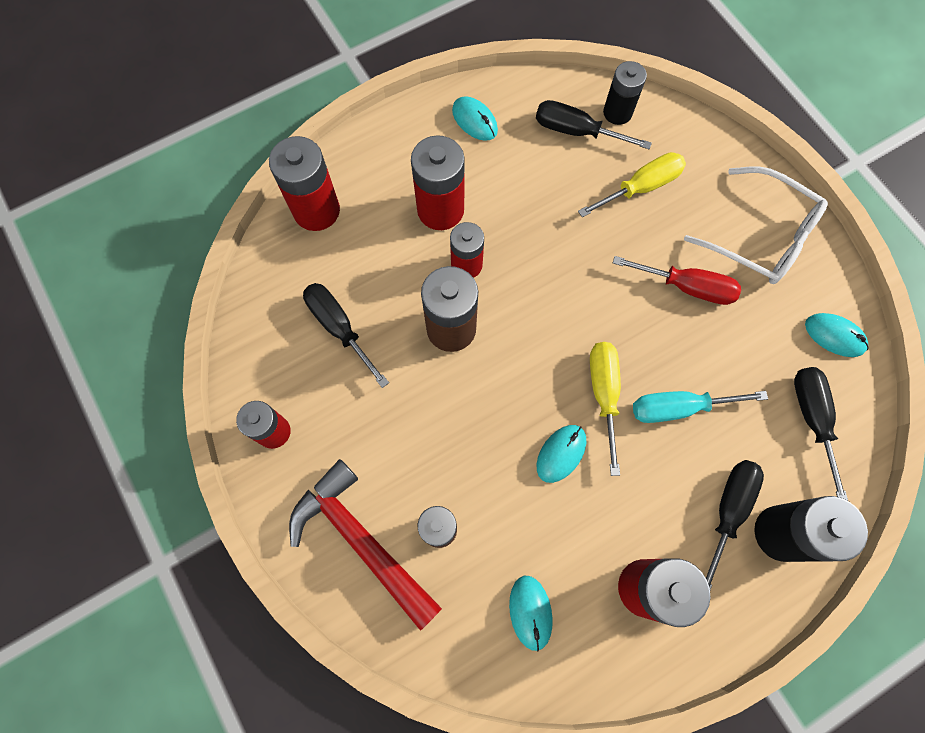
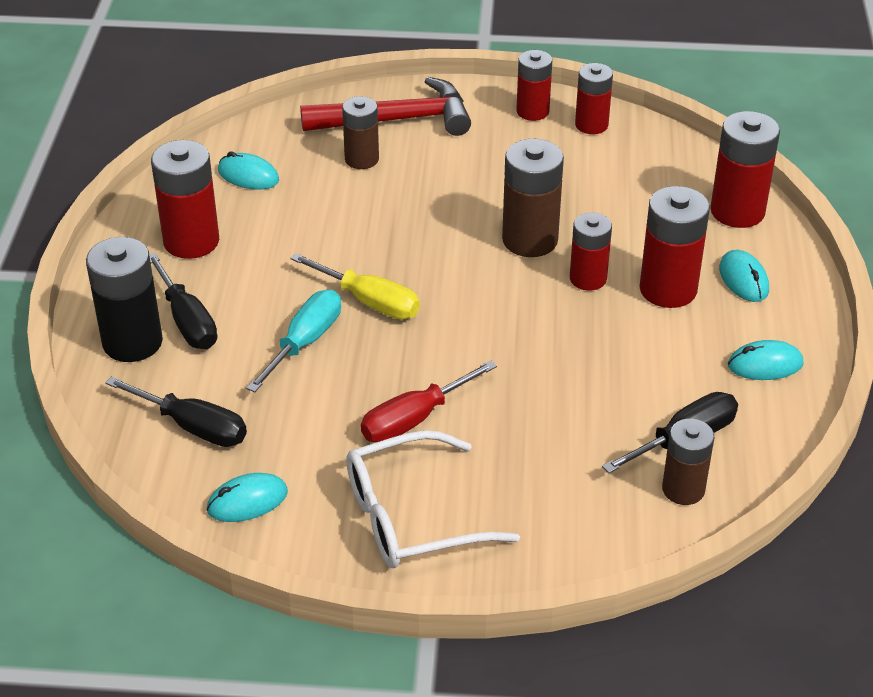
camera: 125 degrees right, 30 degrees down
(264, 372) = (591, 125): none -> red battery
(339, 328) = (595, 178): black screwdriver -> none
(561, 453) = (347, 250): turquoise mouse -> turquoise mouse (743, 279)
(617, 112) = (683, 489): black battery -> brown battery
(641, 187) = (564, 452): yellow screwdriver -> none

